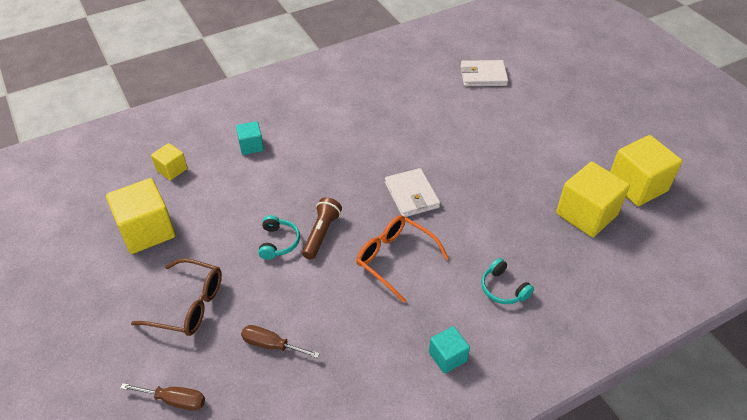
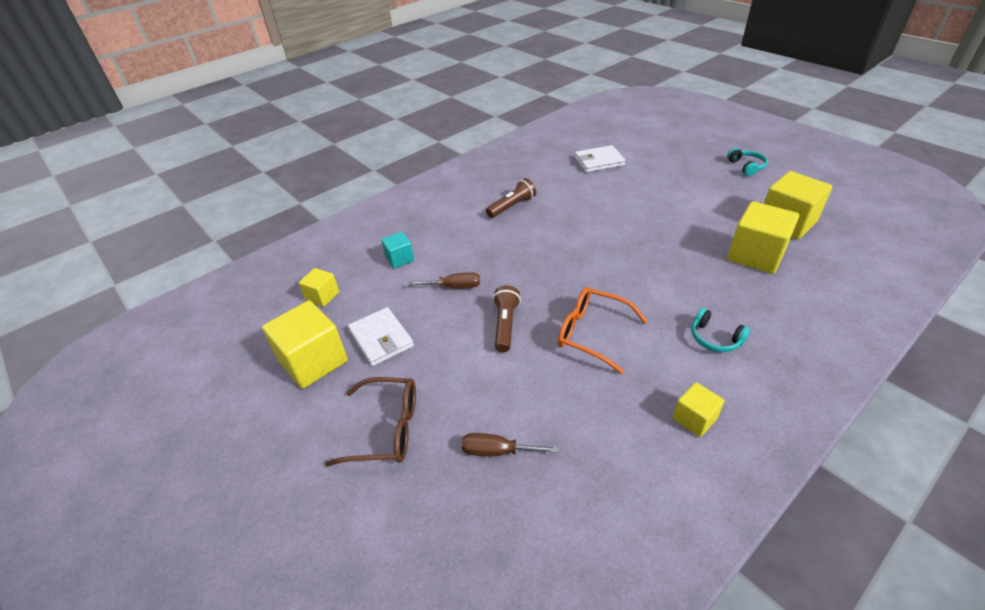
camera: 10 degrees left, 5 degrees down
(174, 400) = (406, 543): brown screwdriver -> brown screwdriver (454, 287)
(278, 242) = (463, 343): turquoise headphones -> turquoise headphones (746, 166)
(375, 111) = (512, 206): none -> brown flashlight
(411, 195) = (581, 271): white wallet -> white wallet (381, 339)
(447, 357) = (694, 419): turquoise cube -> yellow cube

